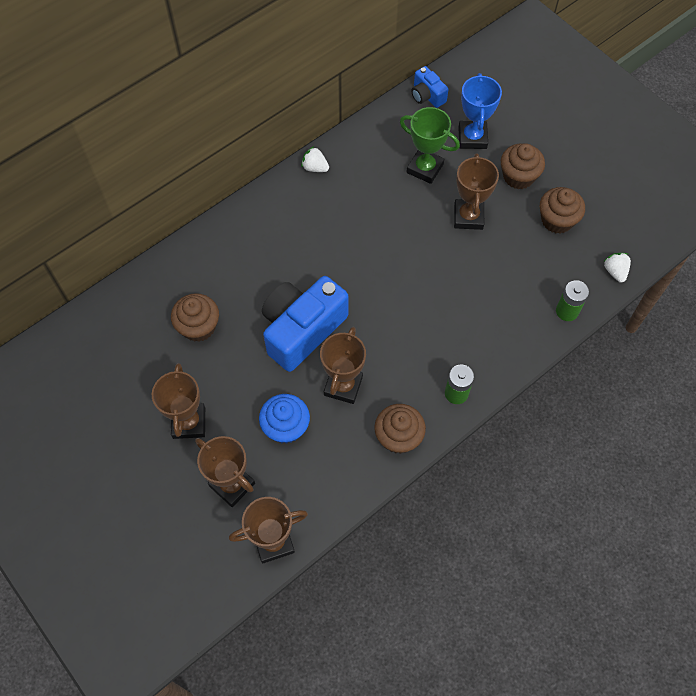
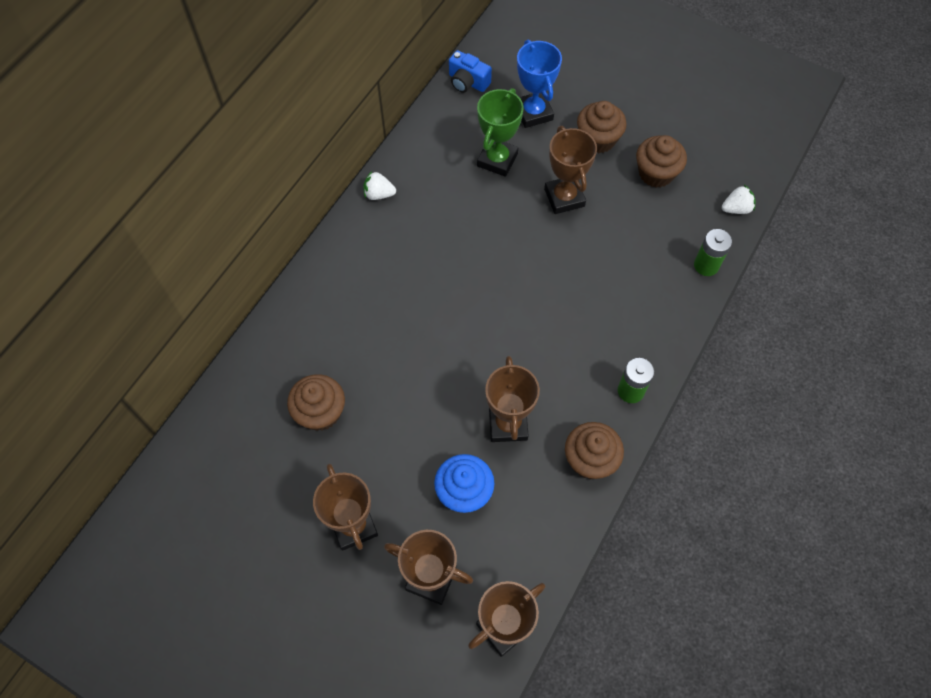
camera: 20 degrees left, 0 degrees up
(302, 330) = (437, 377): blue camera -> none
(425, 168) = (497, 160): green trophy -> green trophy turned 75 degrees counterclockwise
(615, 271) = (736, 208): white strawberry -> white strawberry turned 105 degrees clockwise

